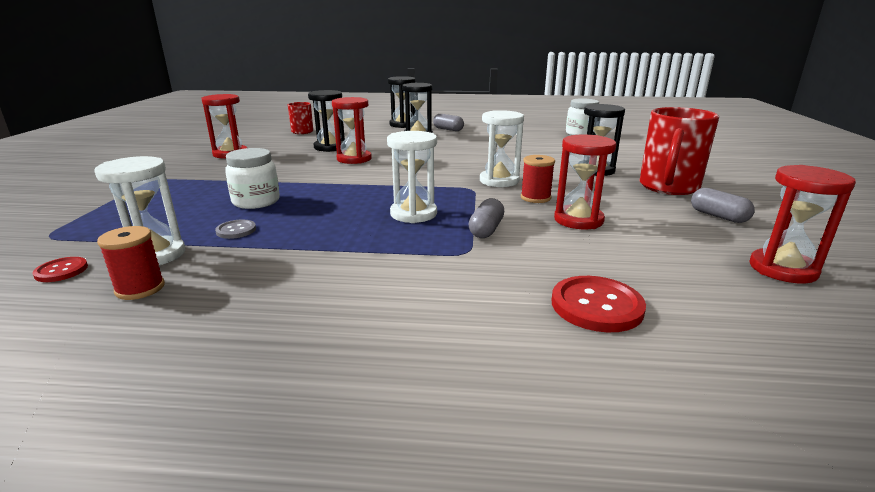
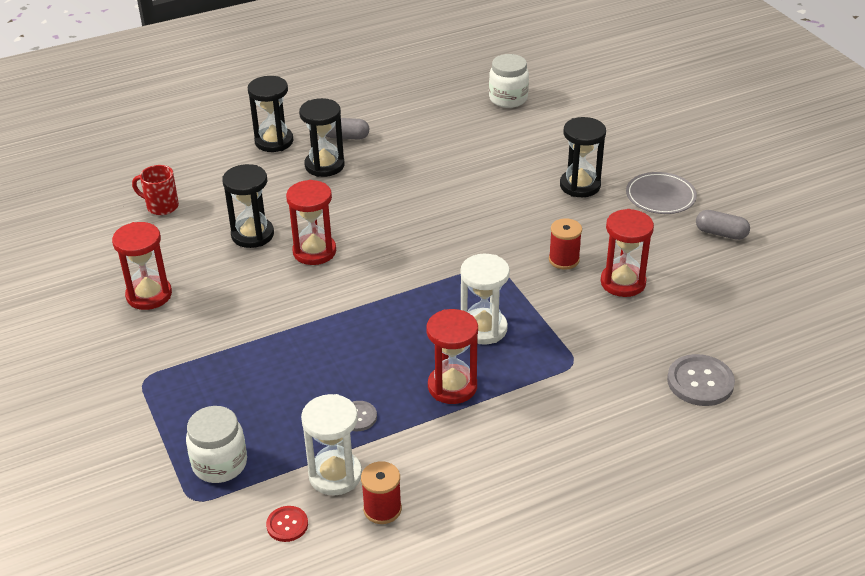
camera: 30 degrees left, 15 degrees up
(256, 202) = (315, 370): white jar -> white jar (220, 464)
(486, 230) = (563, 326): grey capsule -> none
(499, 181) = (507, 241): white hourglass -> none
(596, 306) = (700, 382): red button -> grey button
(668, 187) = (660, 196): red mug -> grey plate
(782, 269) = (789, 291): red hourglass -> red hourglass (452, 386)

